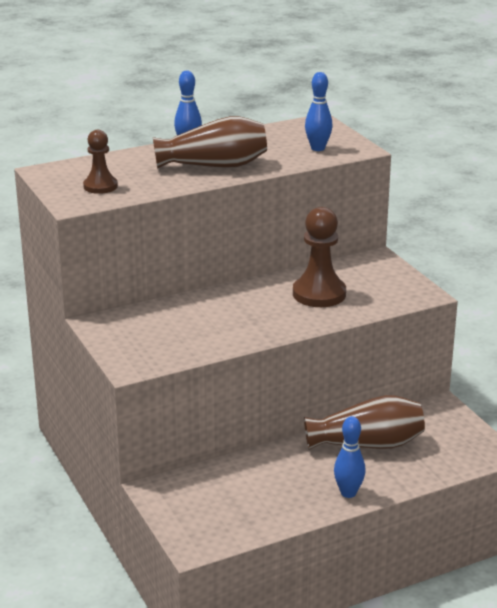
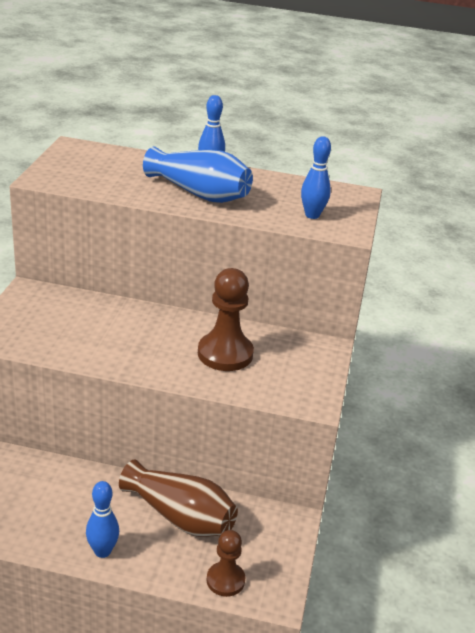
camera: 35 degrees right, 5 degrees up
(100, 186) = (85, 173): brown pawn -> brown pawn (225, 580)
(214, 166) = (199, 193): brown vase -> blue vase

